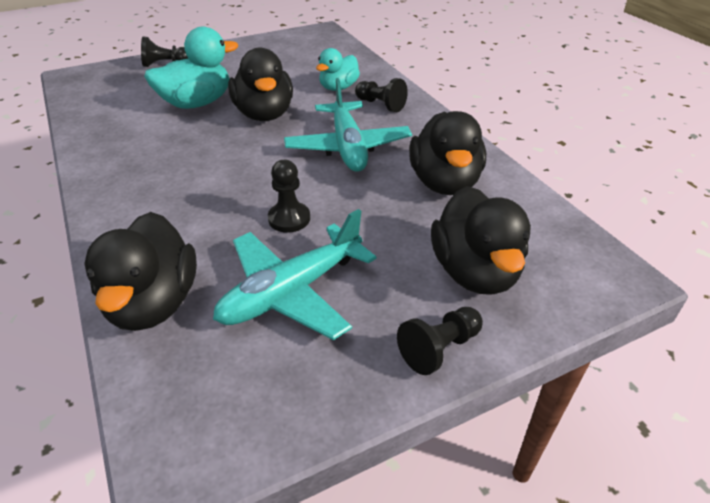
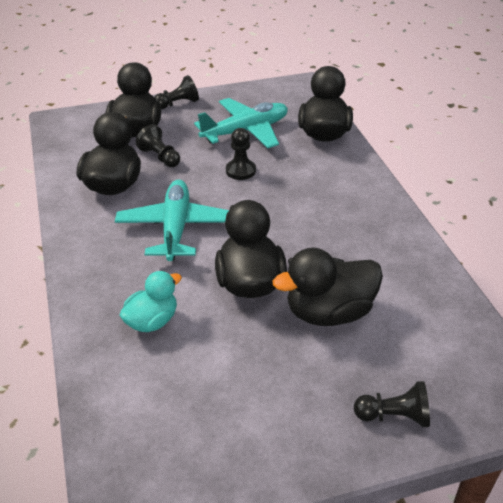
camera: 170 degrees left, 0 degrees up
(197, 103) = (329, 312): turquoise duck -> black duck
(380, 105) = (116, 282): black pawn -> black pawn (160, 157)

